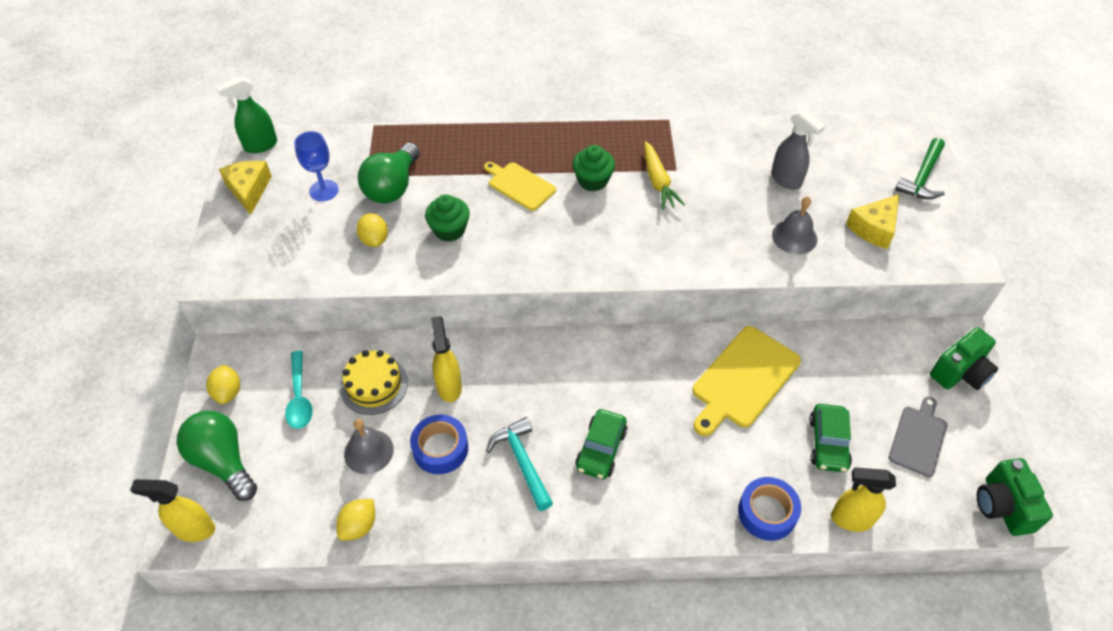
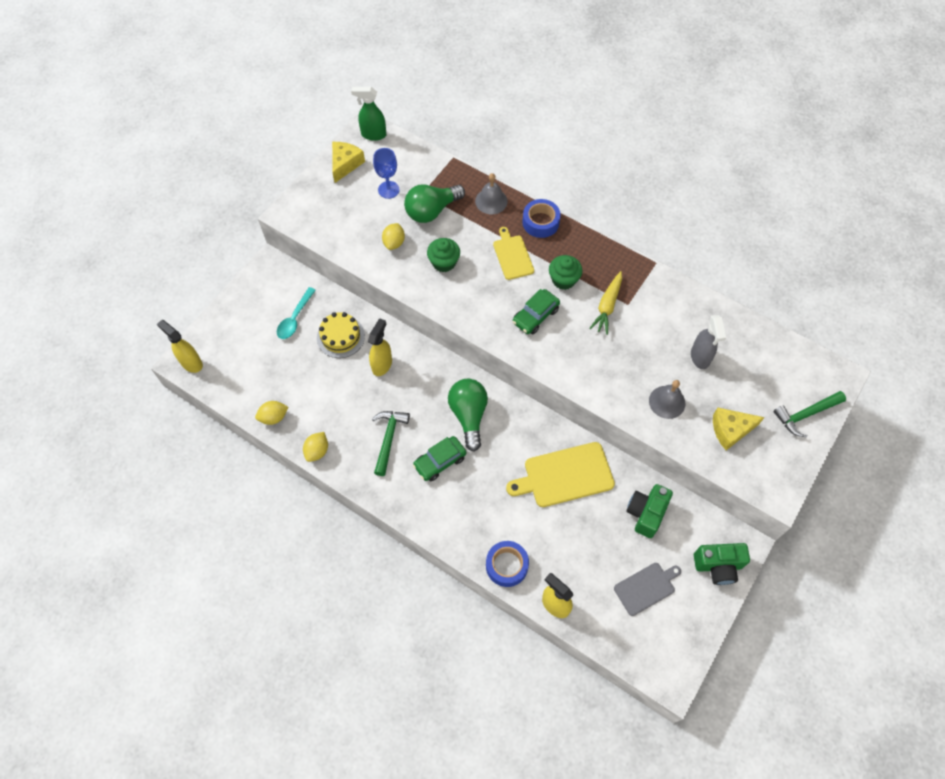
camera: 35 degrees right, 10 degrees up
(223, 461) = (230, 332): green light bulb -> green light bulb (469, 415)
(228, 392) = (259, 291): yellow lemon -> yellow lemon (317, 451)
(368, 451) = (309, 376): grey bell -> grey bell (491, 201)
(440, 449) = (349, 400): blue tape -> blue tape (540, 222)
(522, 462) = (389, 439): turquoise hammer -> green hammer
(828, 443) = (583, 551): green car -> green car (535, 316)
(1002, 506) = (661, 665): green camera -> green camera (646, 513)

